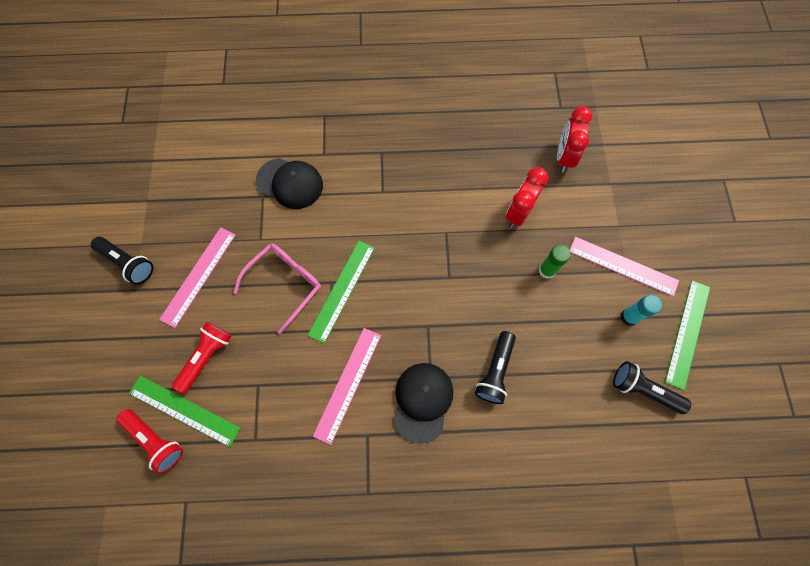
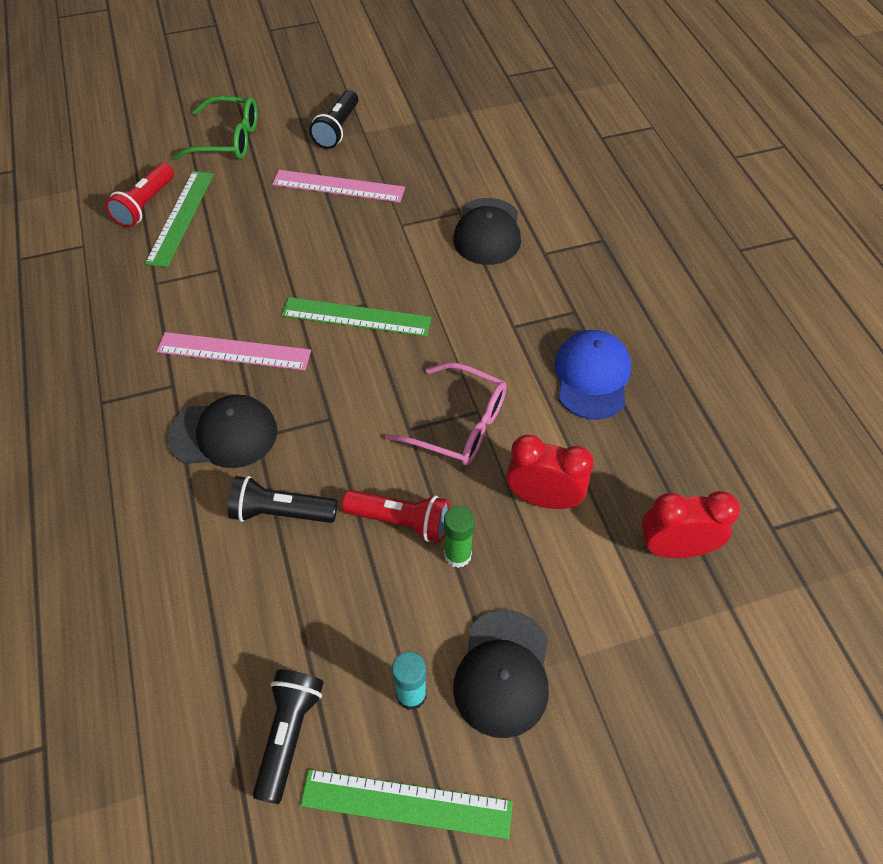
camera: 75 degrees right, 15 degrees down
(99, 357) = (228, 140): none -> green glasses
(206, 357) = (243, 218): red flashlight -> red flashlight (401, 521)
(285, 284) = (350, 261): pink glasses -> pink glasses (459, 424)
(437, 159) = (592, 376): none -> blue cap
(623, 266) = (503, 673): pink ruler -> black cap

